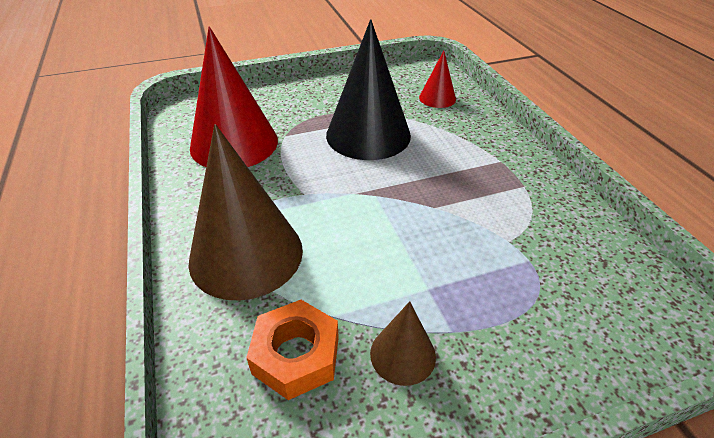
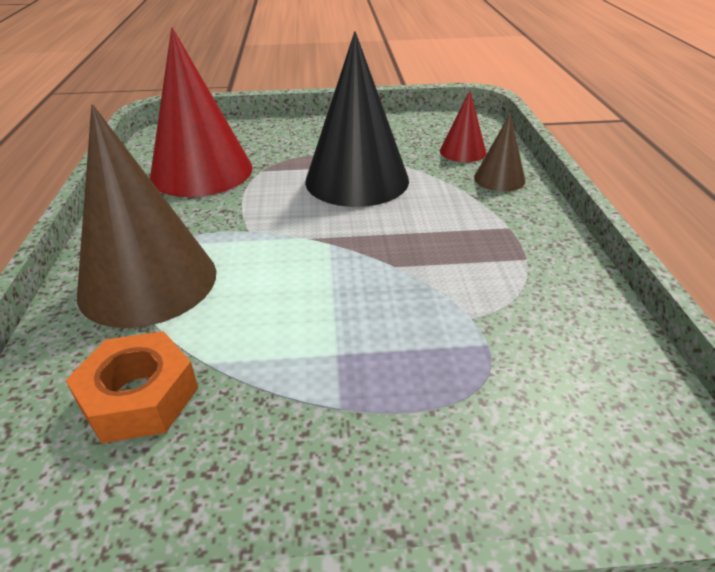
camera: 15 degrees right, 5 degrees down
(402, 354) = (264, 422): brown cone -> brown cone (499, 179)

